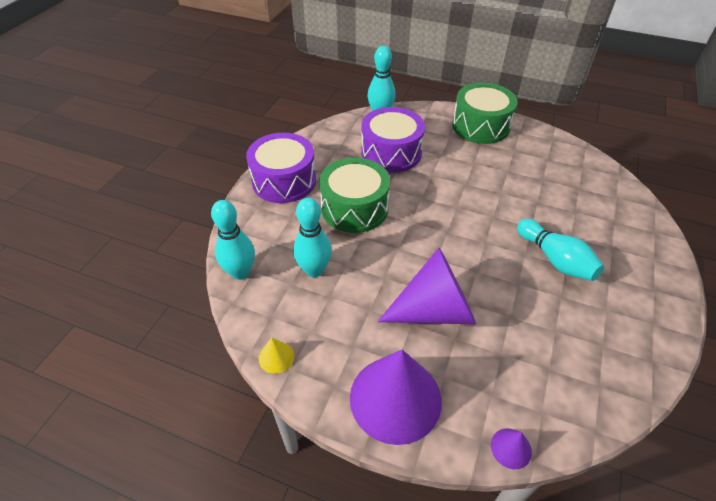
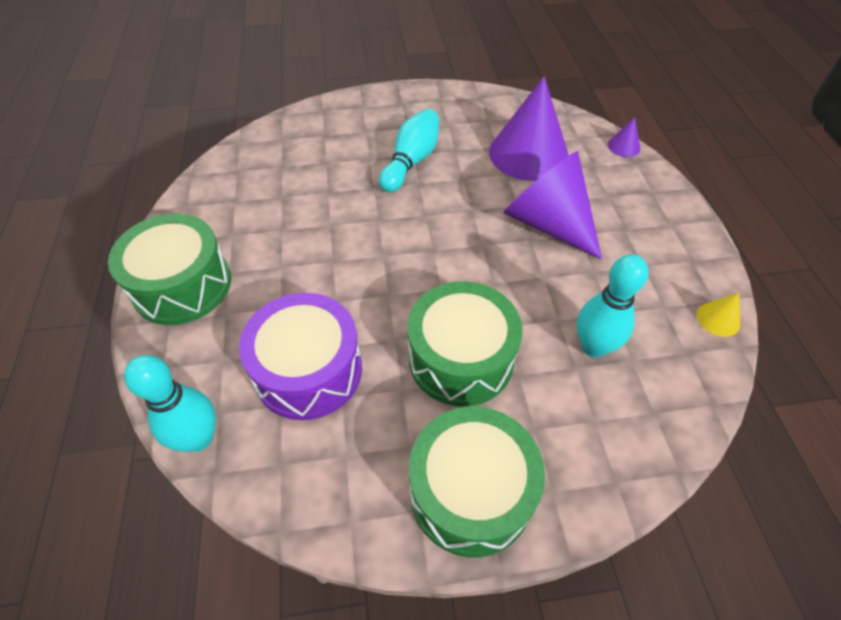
camera: 120 degrees left, 5 degrees up
(240, 272) = (670, 427): turquoise bowling pin -> none
(284, 181) = (471, 491): purple drum -> green drum
(395, 398) = (657, 217): purple cone -> purple cone (528, 154)

